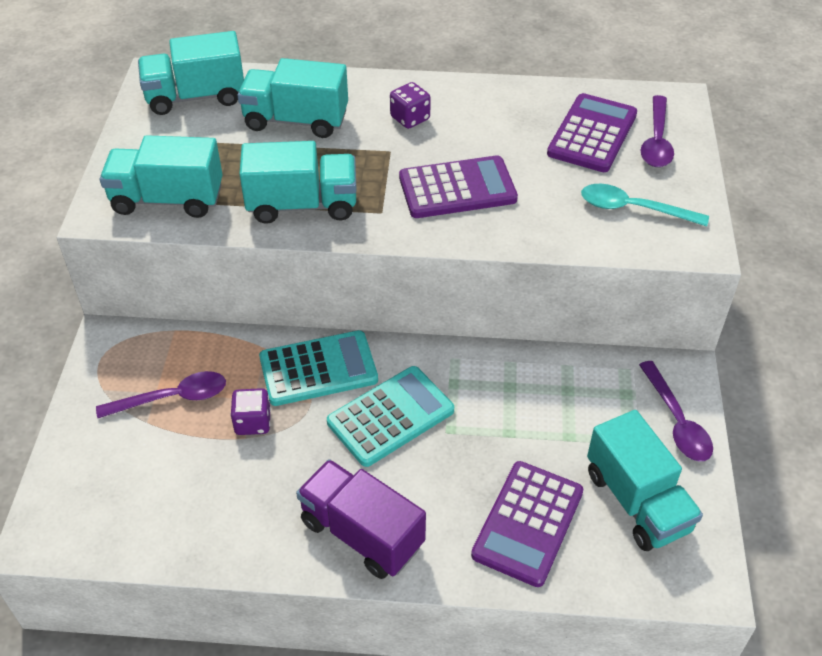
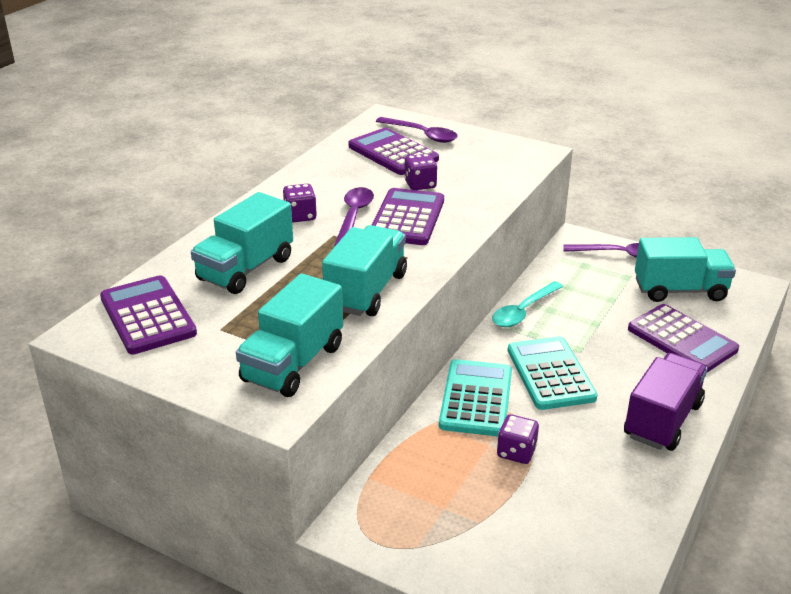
camera: 65 degrees left, 15 degrees down
(173, 398) = (458, 497): purple spoon -> purple spoon (354, 216)
(196, 97) = (148, 316): turquoise truck -> purple calculator
(361, 533) = (662, 420): purple truck -> purple truck turned 150 degrees clockwise
(536, 175) = (420, 185): none -> purple dice
(633, 209) = (485, 162): turquoise spoon -> turquoise spoon (523, 311)

